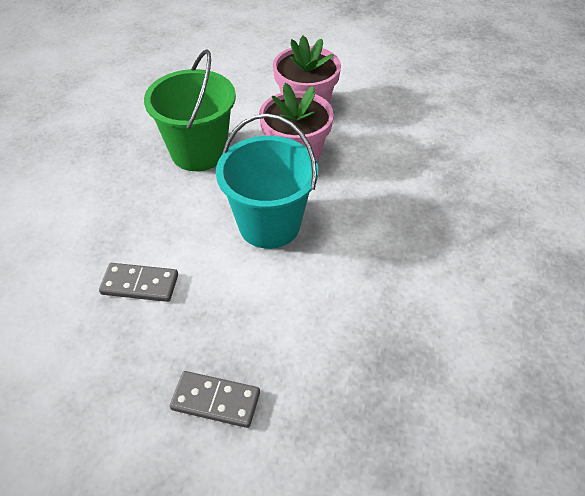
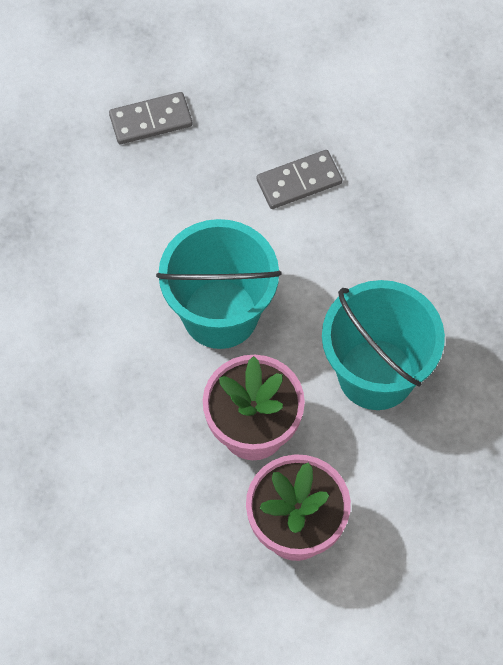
camera: 150 degrees right, 15 degrees up
(199, 152) = (376, 374): green bucket -> turquoise bucket

